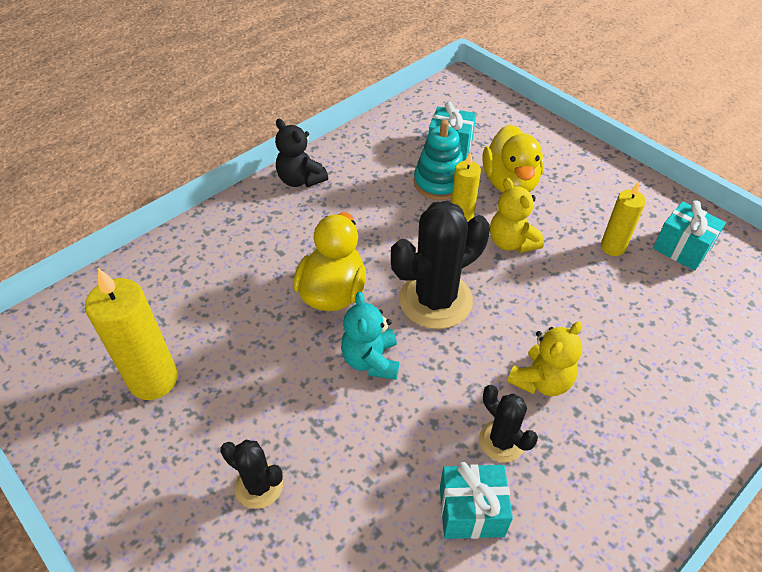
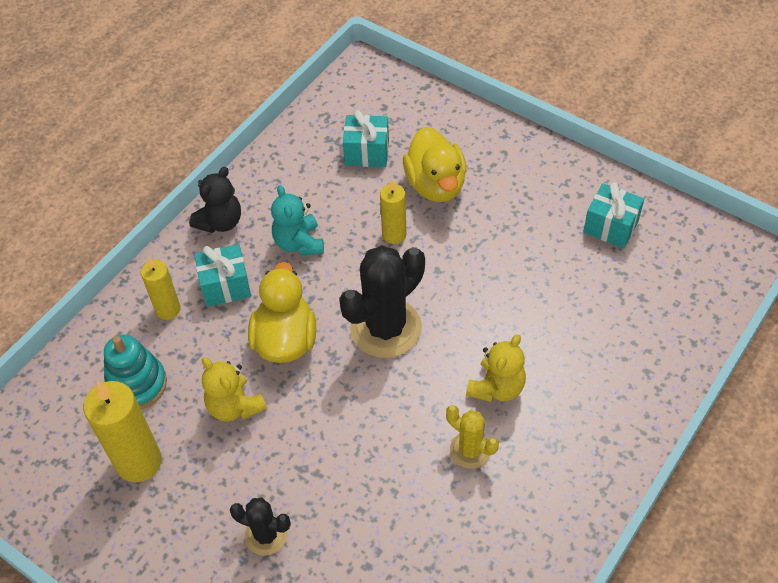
camera: 10 degrees left, 5 degrees up
(300, 180) = (220, 222): black teddy bear -> black teddy bear turned 90 degrees counterclockwise
(371, 360) = (338, 400): turquoise teddy bear -> turquoise teddy bear (299, 243)
(439, 183) = (364, 198): turquoise stacking toy -> turquoise stacking toy (137, 384)
(471, 511) = (454, 516): turquoise gift -> turquoise gift (225, 286)
(502, 441) = (470, 450): black cactus -> yellow cactus
(511, 242) = (448, 252): yellow teddy bear -> yellow teddy bear (235, 406)
(612, 247) = (545, 238): yellow candle -> yellow candle (168, 309)

